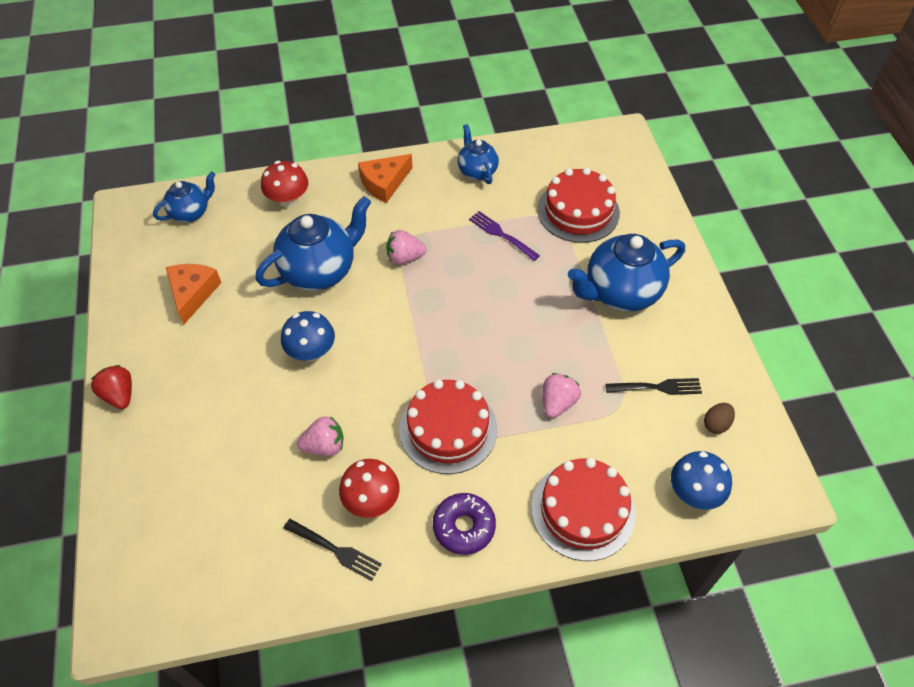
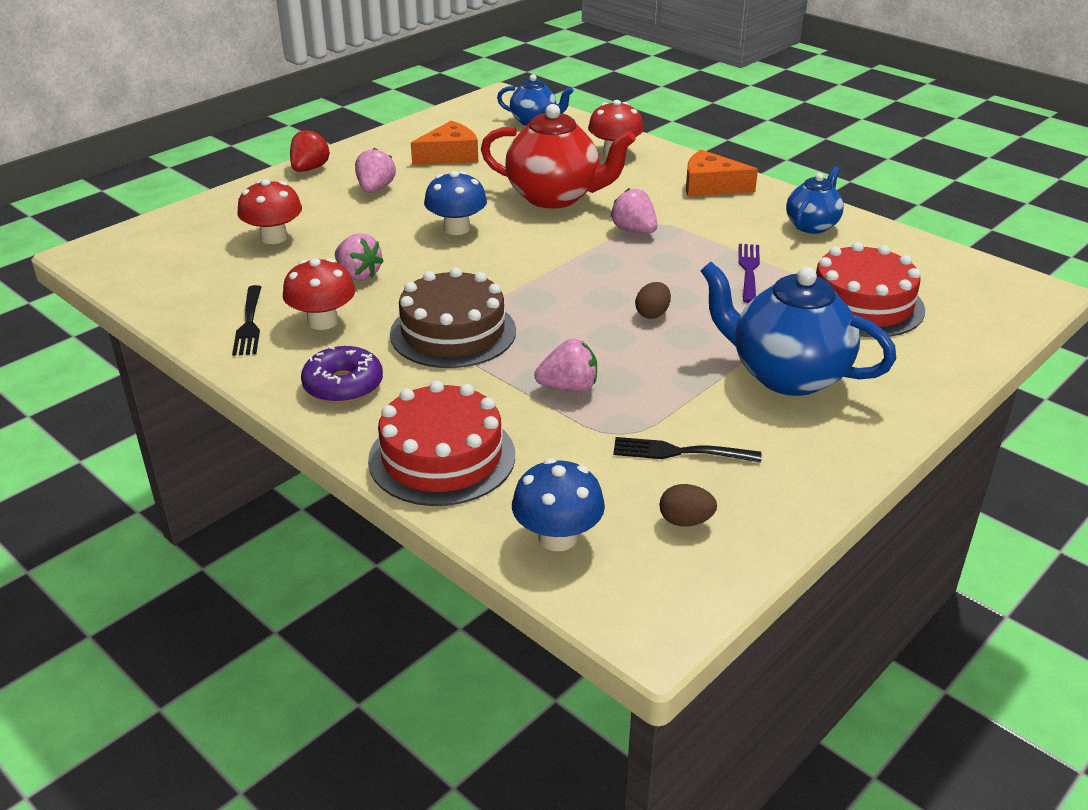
camera: 55 degrees right, 20 degrees down
(200, 369) = (375, 189): none -> pink strawberry
(215, 474) = (274, 237): none -> red mushroom
(320, 270) = (555, 197): blue teapot -> red teapot
(448, 429) = (453, 332): red cake -> brown cake
(511, 312) = (652, 314): none -> brown egg
(656, 387) = (681, 452): black fork -> black fork turned 135 degrees clockwise

